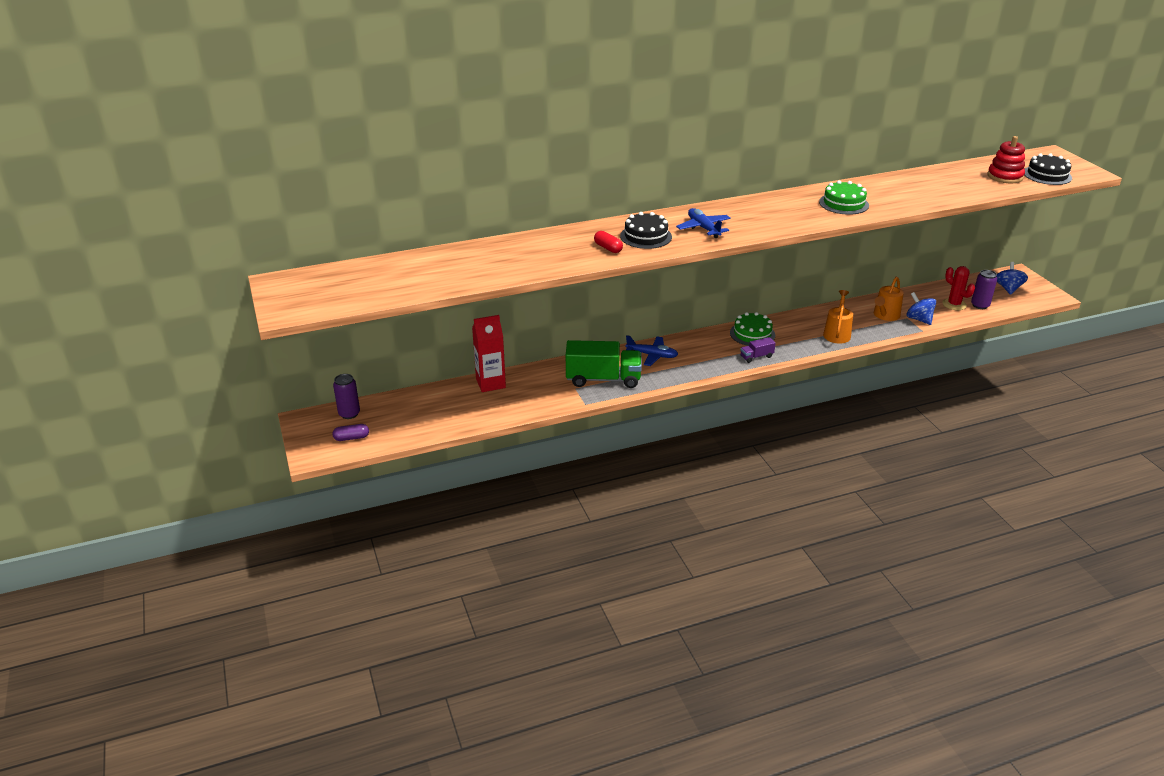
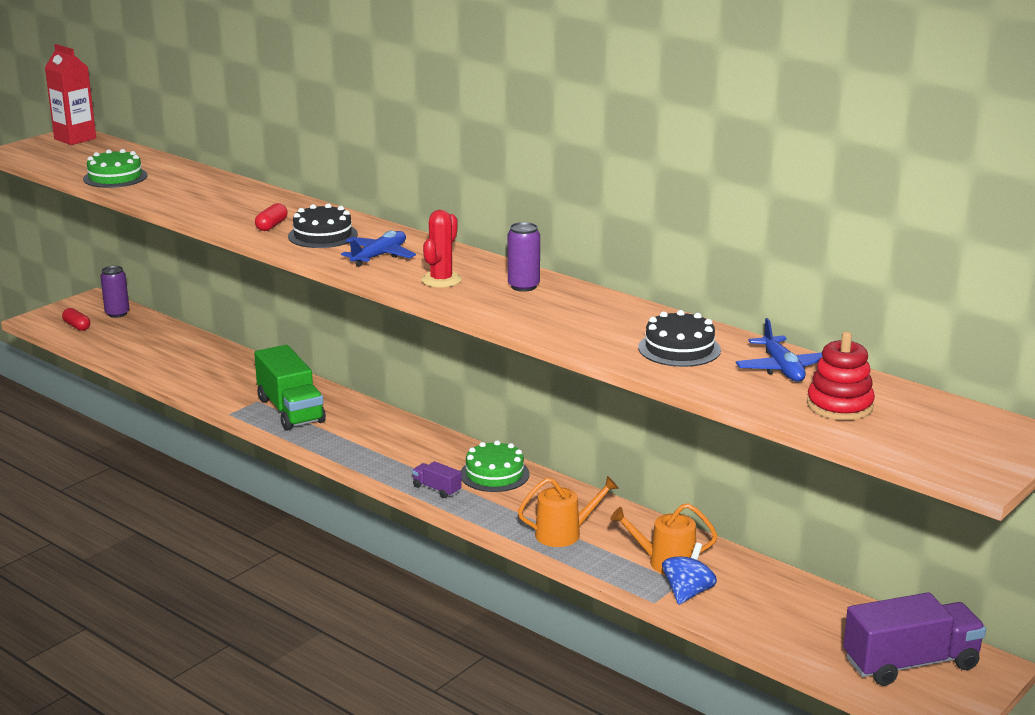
camera: 60 degrees right, 10 degrees down
(351, 438) = (77, 326): purple capsule -> red capsule
(490, 383) = (228, 357): red carton -> red carton (75, 139)
(652, 355) = (372, 424): blue plane -> blue plane (782, 368)
(844, 203) = (560, 314): green cake -> green cake (115, 177)
(954, 304) = (779, 617): red cactus -> red cactus (441, 280)
(980, 305) = (807, 642): purple can -> purple can (523, 286)
(1008, 288) = (911, 663): blue spinning top -> purple truck
(1047, 175) = (902, 438): black cake -> black cake (679, 349)

